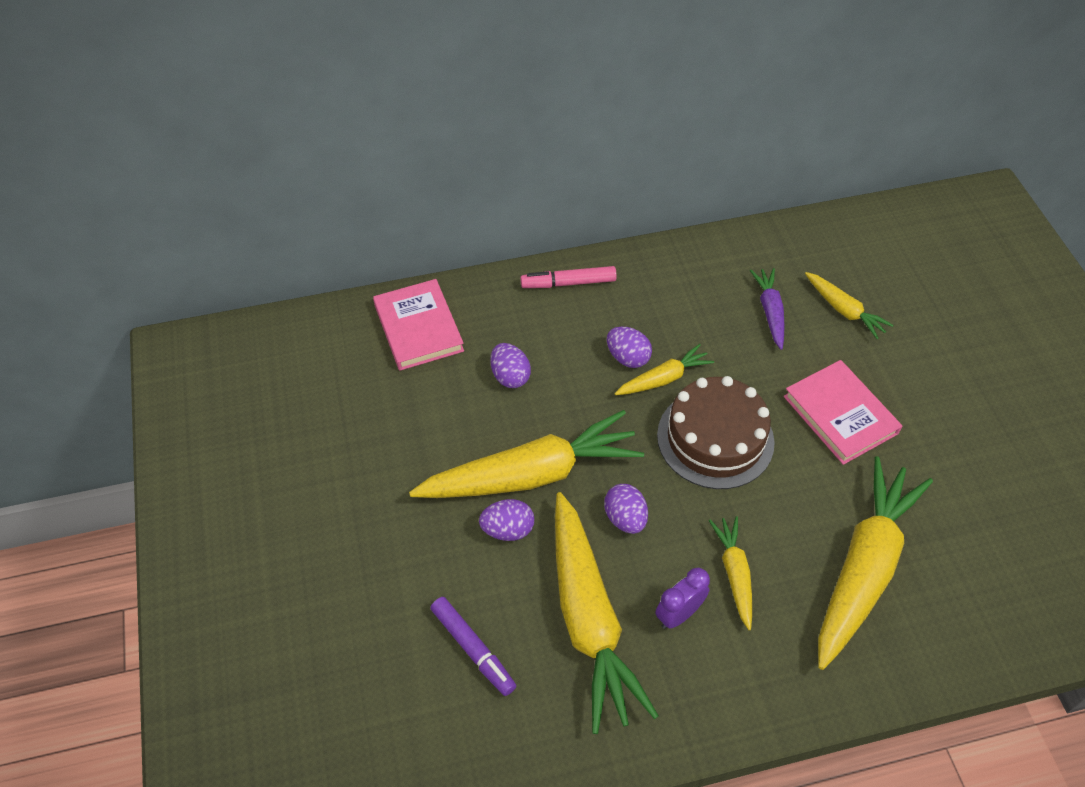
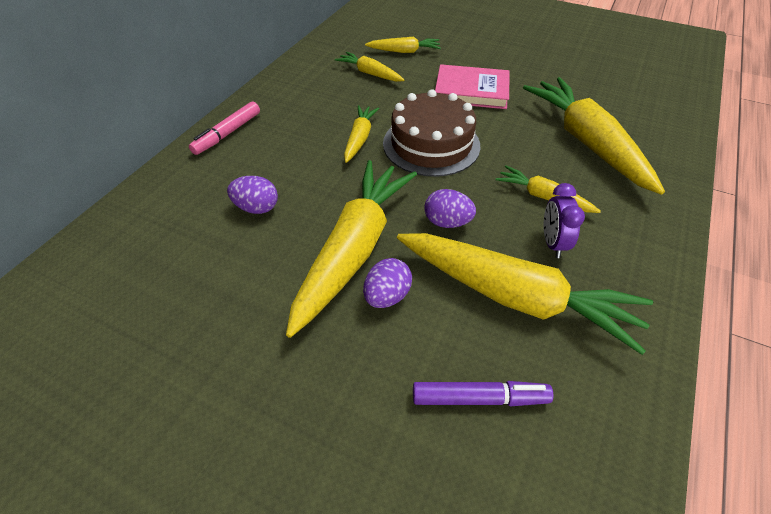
camera: 50 degrees left, 5 degrees down
(418, 328) = (139, 232): pink book -> none
(627, 358) = (322, 143): purple egg -> none
(770, 312) = (370, 73): purple carrot -> yellow carrot

